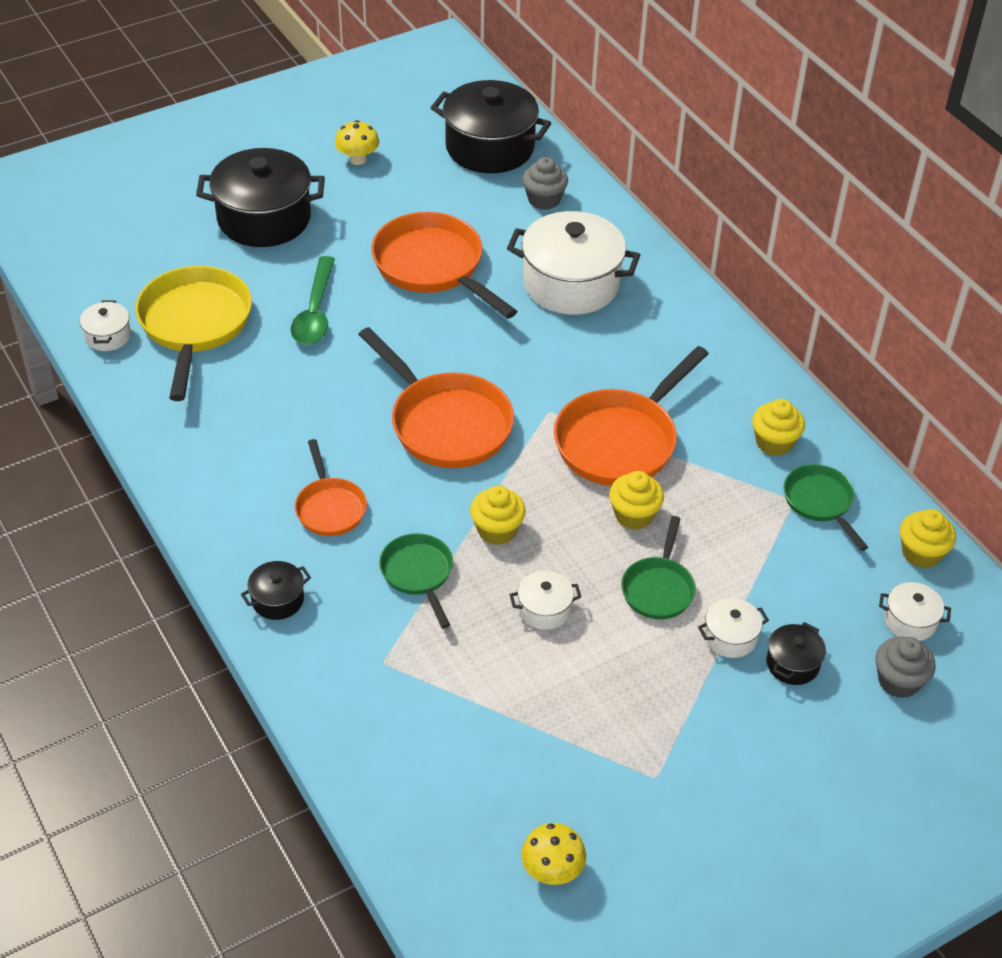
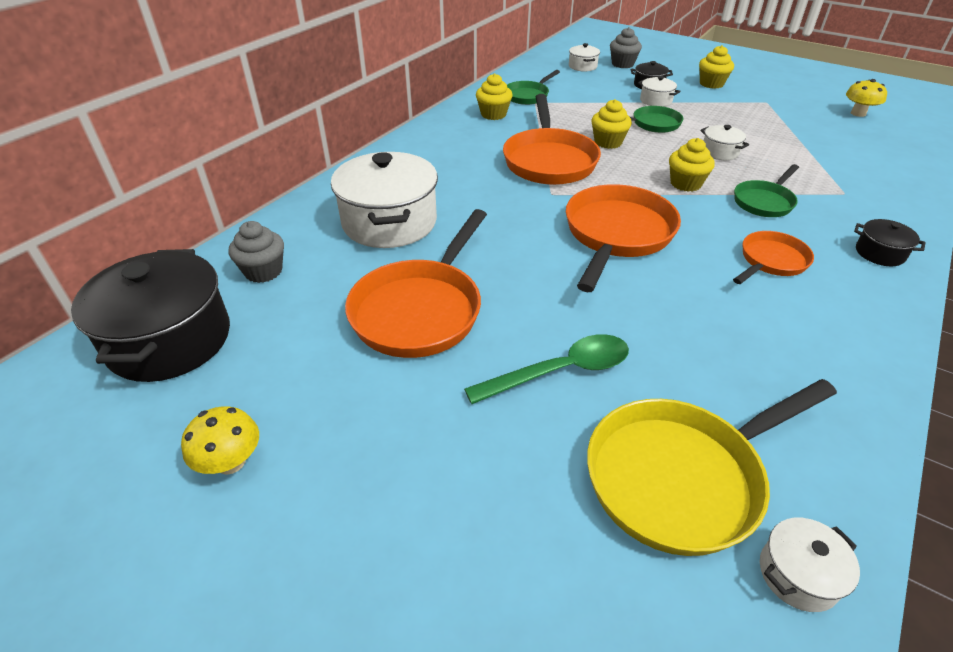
camera: 115 degrees left, 5 degrees down
(264, 218) = (423, 511): black pot -> none
(620, 441) = (549, 160): orange pan -> orange pan turned 75 degrees clockwise
(921, 553) = (534, 69): yellow cupcake -> yellow cupcake (711, 84)

